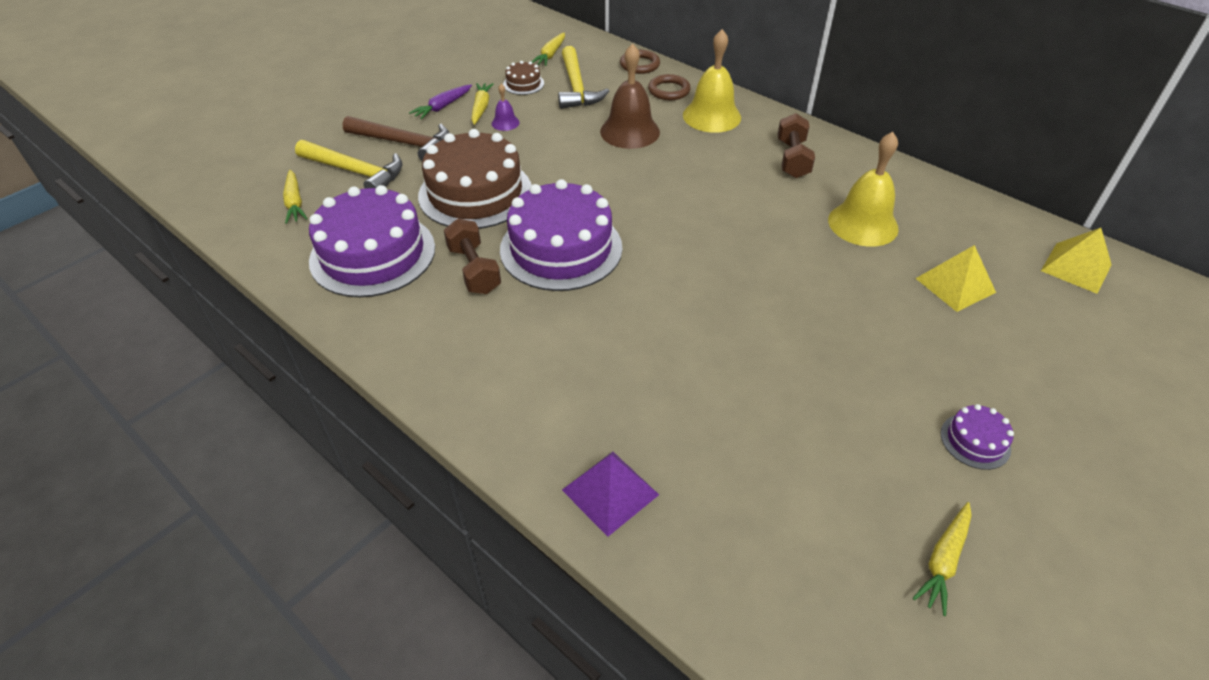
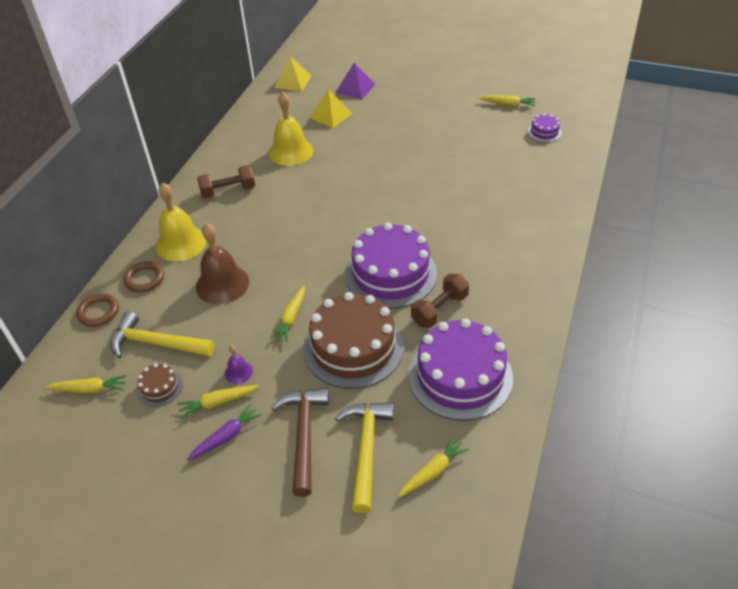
camera: 110 degrees left, 0 degrees up
(442, 107) = (226, 436): purple carrot -> purple carrot turned 60 degrees counterclockwise
(548, 163) = (291, 318): none -> yellow carrot
(576, 87) = (156, 343): yellow hammer -> yellow hammer turned 135 degrees counterclockwise
(610, 492) = (554, 196): purple pyramid -> purple pyramid (355, 88)
(975, 441) = (438, 102): purple cake -> purple cake (544, 132)

